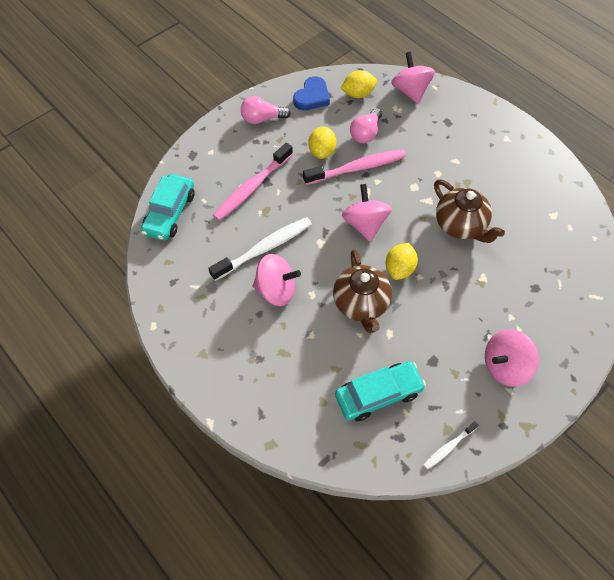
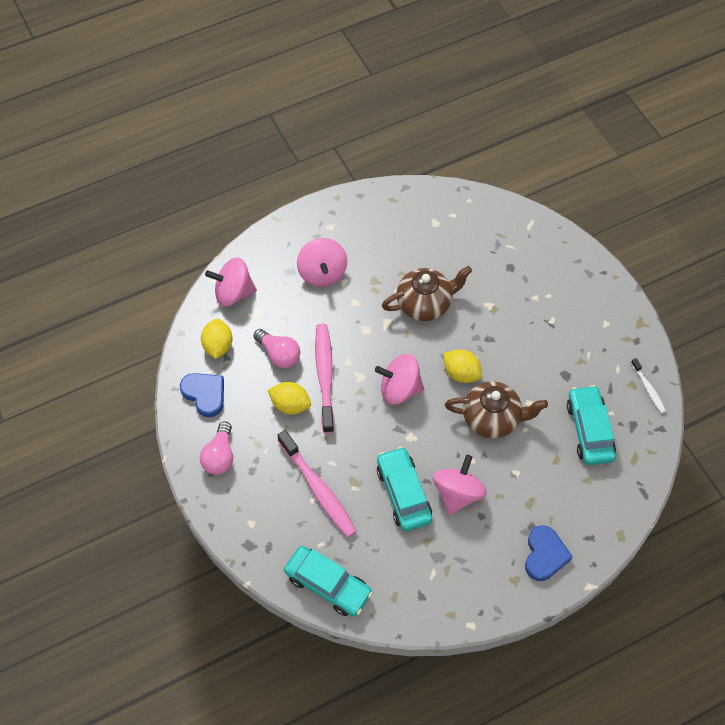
camera: 75 degrees left, 0 degrees up
(233, 375) = (545, 555): none -> blue heart
(264, 248) = (403, 493): white toothbrush -> turquoise car
(504, 366) = (582, 319): pink spinning top -> pink spinning top (322, 273)

